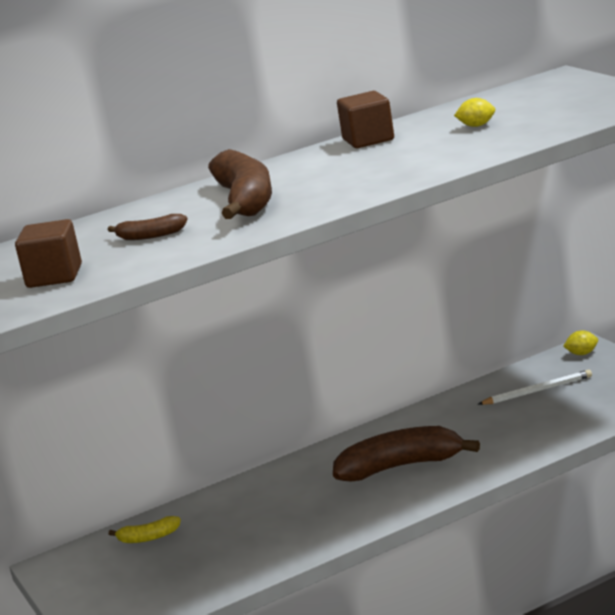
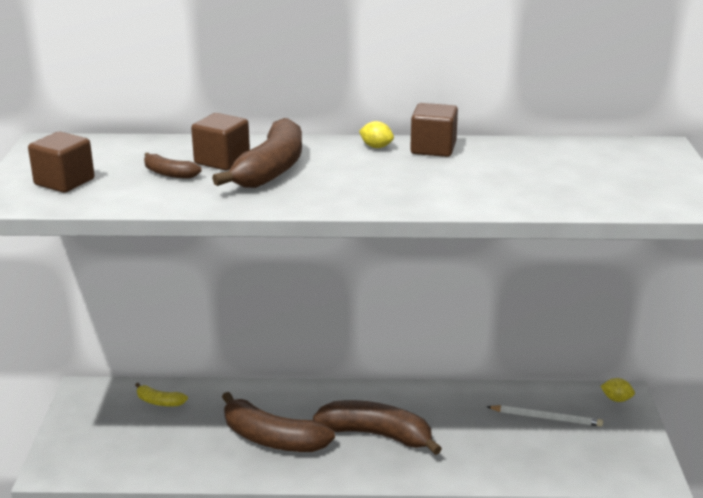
camera: 25 degrees right, 5 degrees up
(185, 211) = (222, 161): none -> brown cube
(303, 512) = (272, 438): none -> brown banana
(476, 126) = (527, 171): yellow lemon -> yellow lemon (376, 147)

